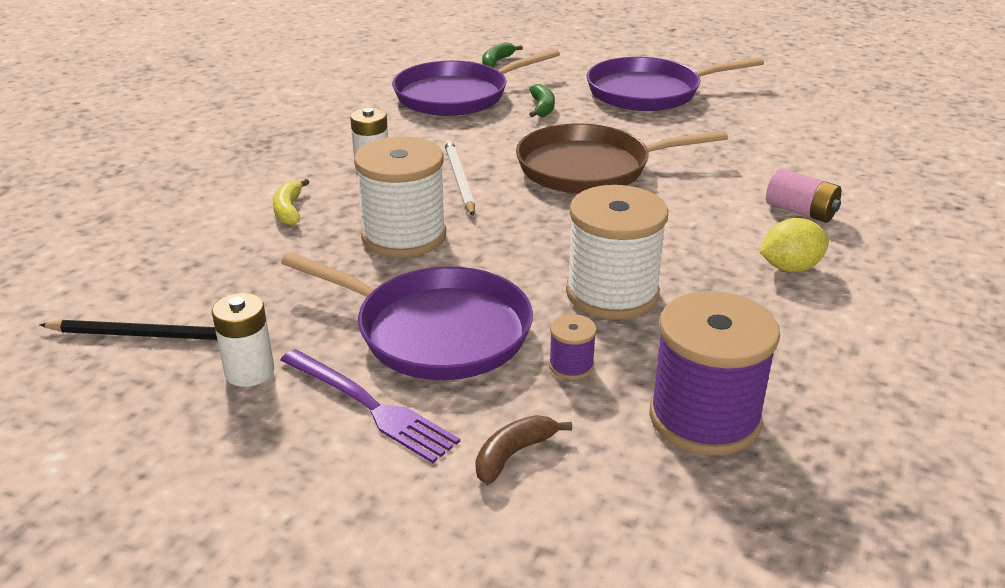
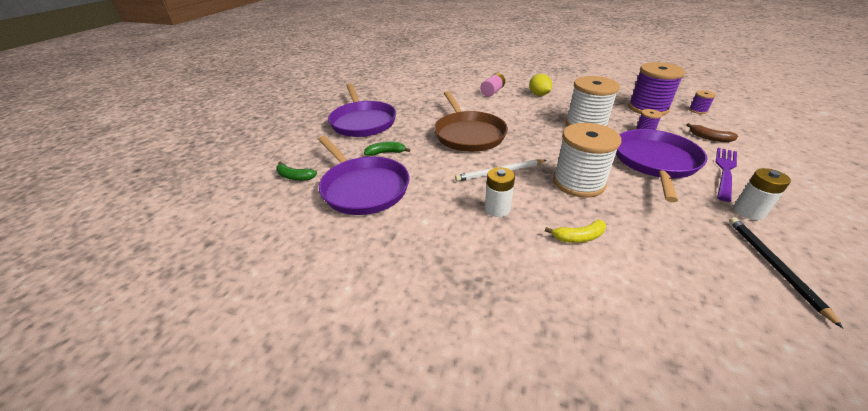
camera: 95 degrees left, 5 degrees up
(689, 517) = (698, 110): none -> purple spool

